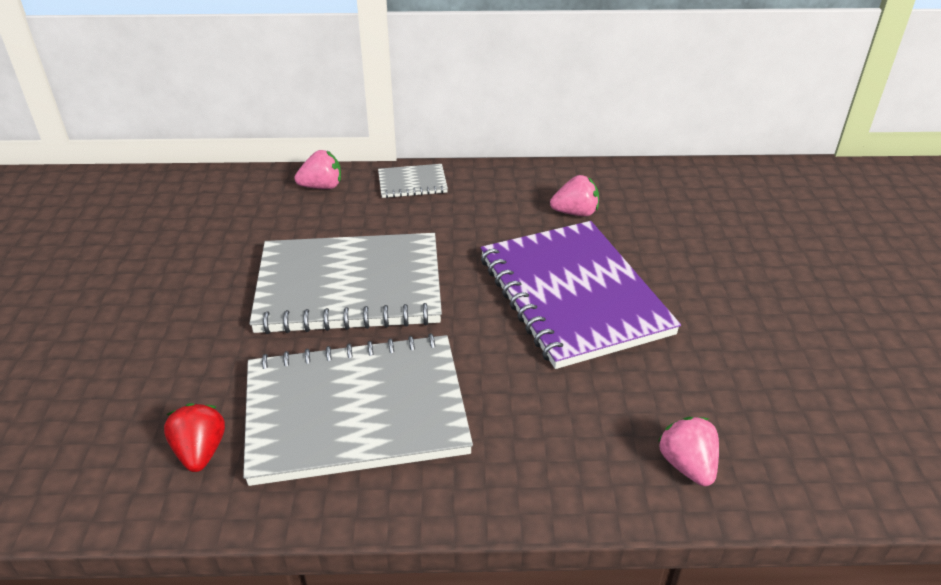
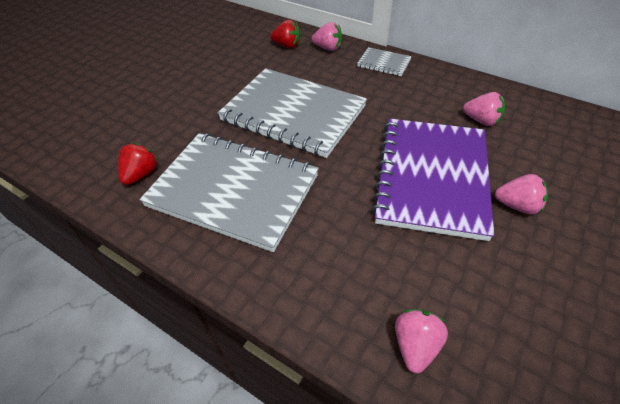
camera: 35 degrees right, 10 degrees up
(259, 201) = (287, 46): none -> red strawberry
(675, 288) = (517, 205): none -> pink strawberry

